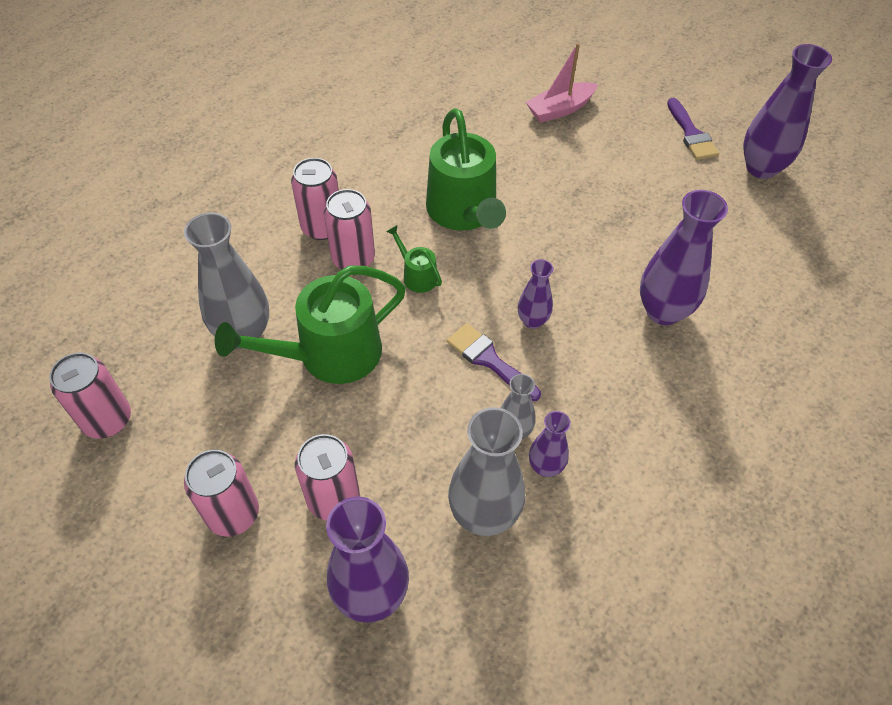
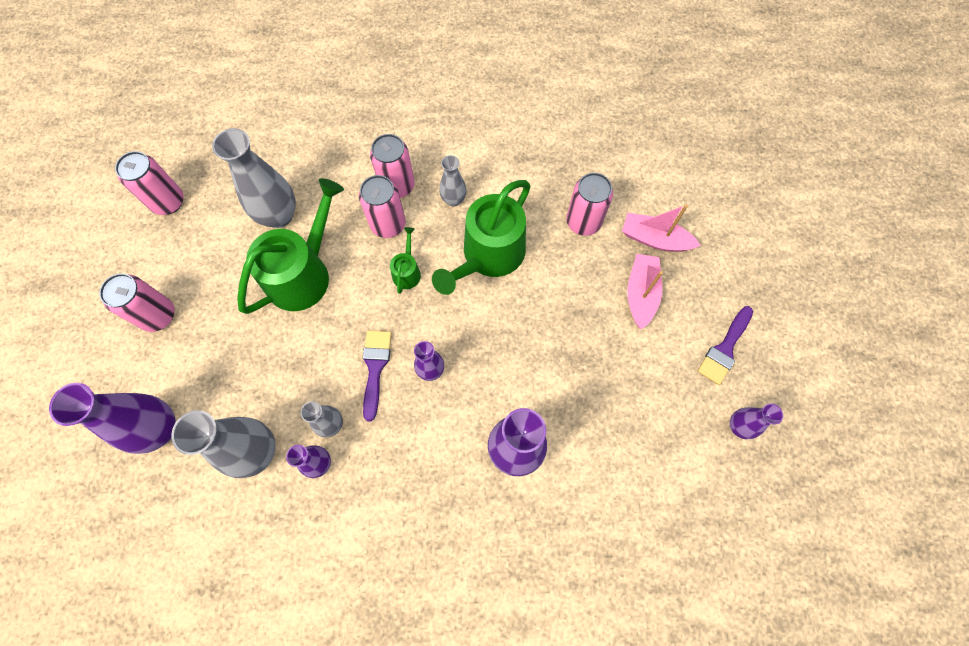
camera: 50 degrees right, 15 degrees up
(330, 354) = (303, 274): green watering can -> green watering can turned 105 degrees clockwise
(333, 499) = (206, 359): pink can -> pink can (583, 222)
(383, 200) = (453, 200): none -> grey vase
(598, 147) = (641, 294): none -> pink boat
(761, 168) = (738, 426): purple vase -> purple vase, size x0.55

